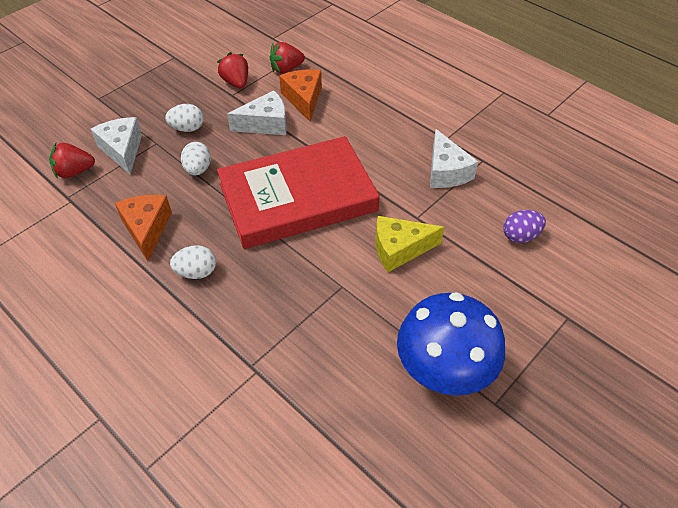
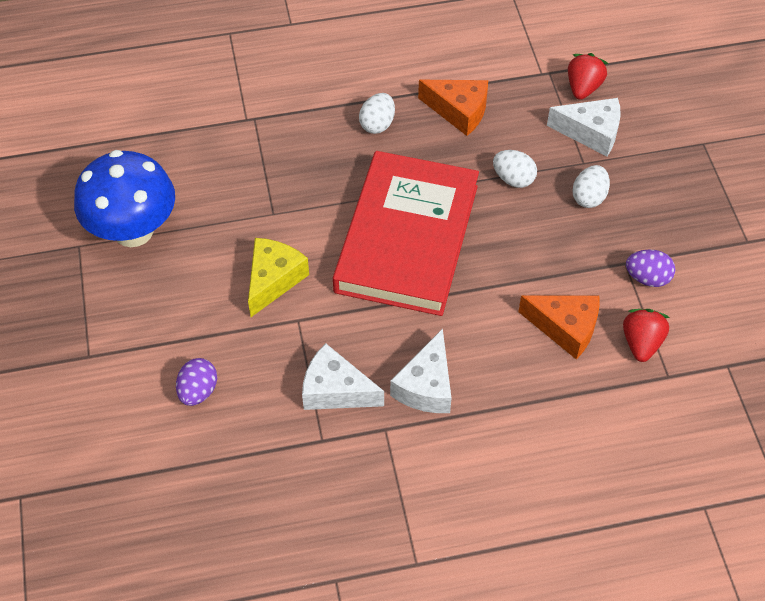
camera: 125 degrees right, 5 degrees up
(236, 82) = (647, 278): red strawberry -> purple egg
(265, 124) = (545, 268): white cheese -> white cheese (426, 386)

